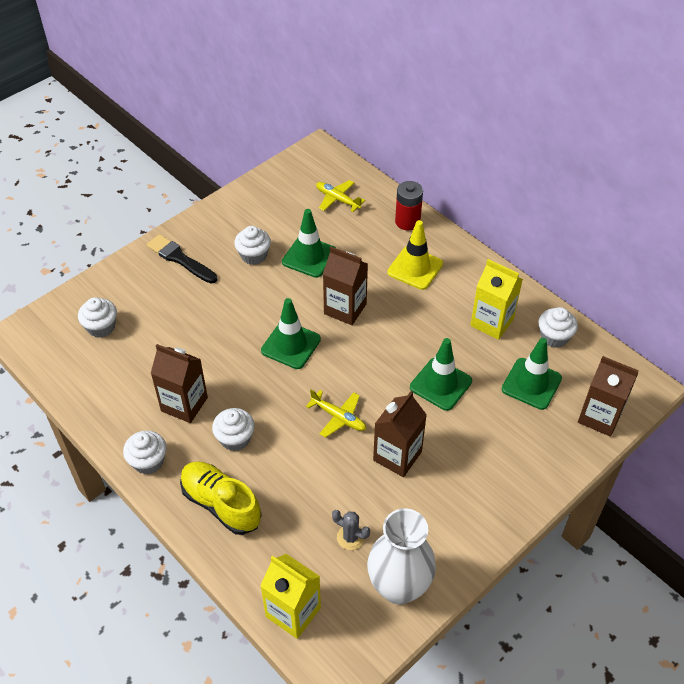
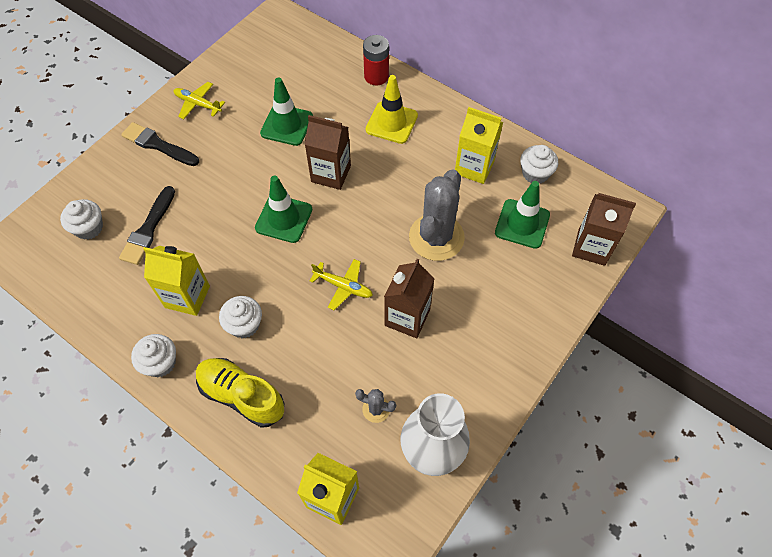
camera: 10 degrees left, 10 degrees up
(157, 336) = (148, 229): none -> black brush
(184, 404) = (187, 297): brown carton -> yellow carton
(254, 255) = (231, 131): white cupcake -> none
(338, 199) = (305, 63): yellow plane -> yellow plane (198, 104)
(440, 384) = (436, 237): green traffic cone -> grey cactus

